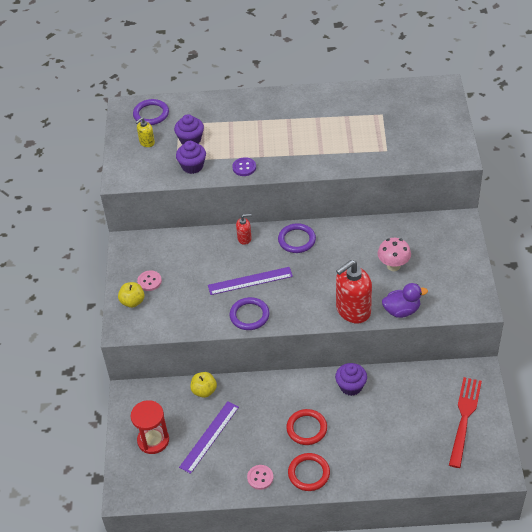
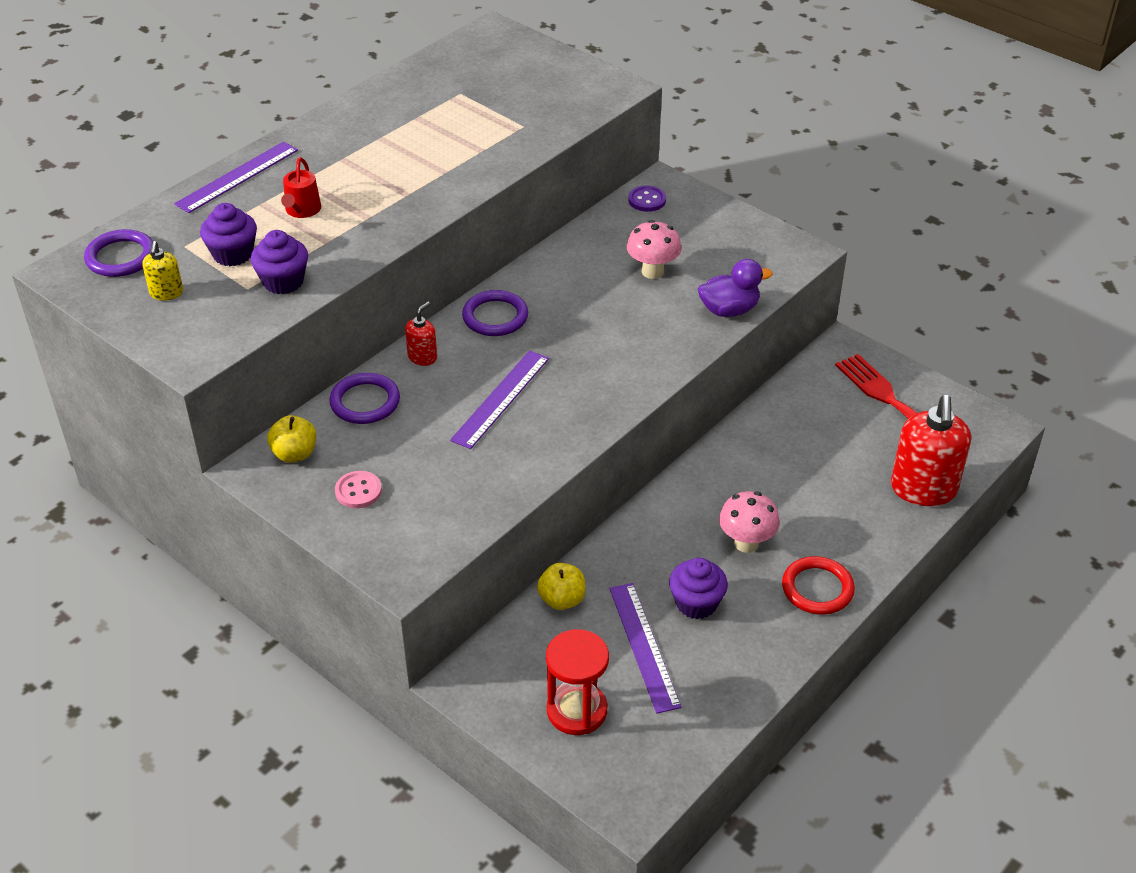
camera: 50 degrees left, 5 degrees down
(132, 302) = (369, 531): yellow apple -> yellow apple (295, 454)
(237, 101) = (237, 177): none -> purple ruler
(241, 135) = (302, 210): none -> red watering can
(244, 167) = (363, 242): purple button -> purple button (647, 200)
(249, 315) = (557, 436): purple ring -> purple ring (365, 402)
(260, 478) = (770, 640): pink button -> none
(306, 428) = (746, 543): red ring -> pink mushroom
(351, 386) = (731, 461): purple cupcake -> purple cupcake (696, 603)
(353, 310) = (675, 346): red soap dispenser -> red soap dispenser (923, 489)
(401, 310) = (729, 310): purple duck -> purple duck turned 45 degrees clockwise

